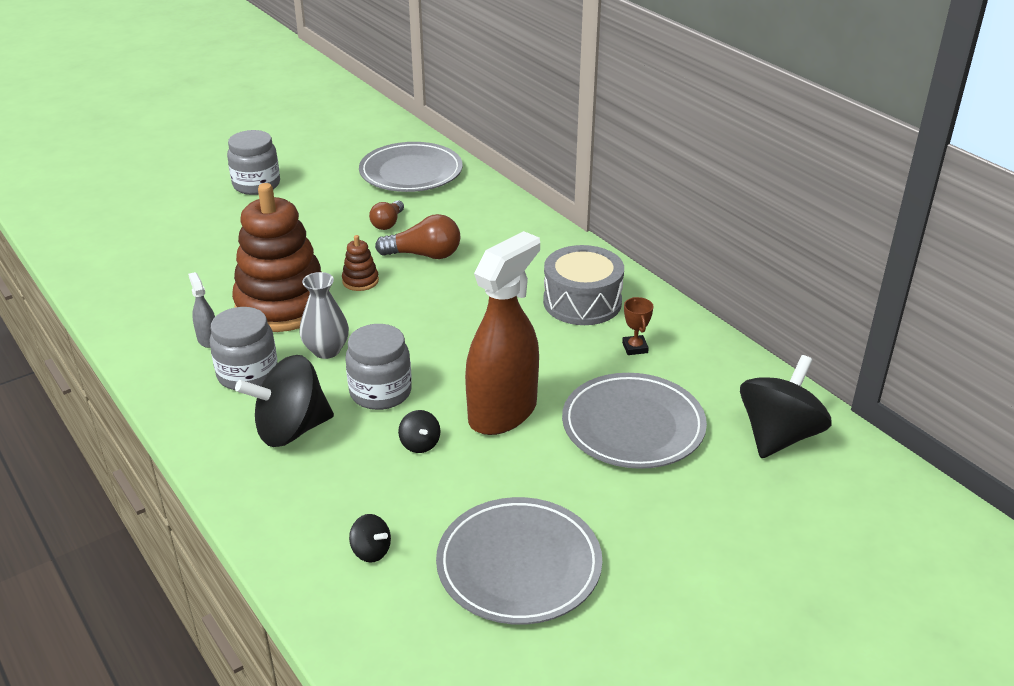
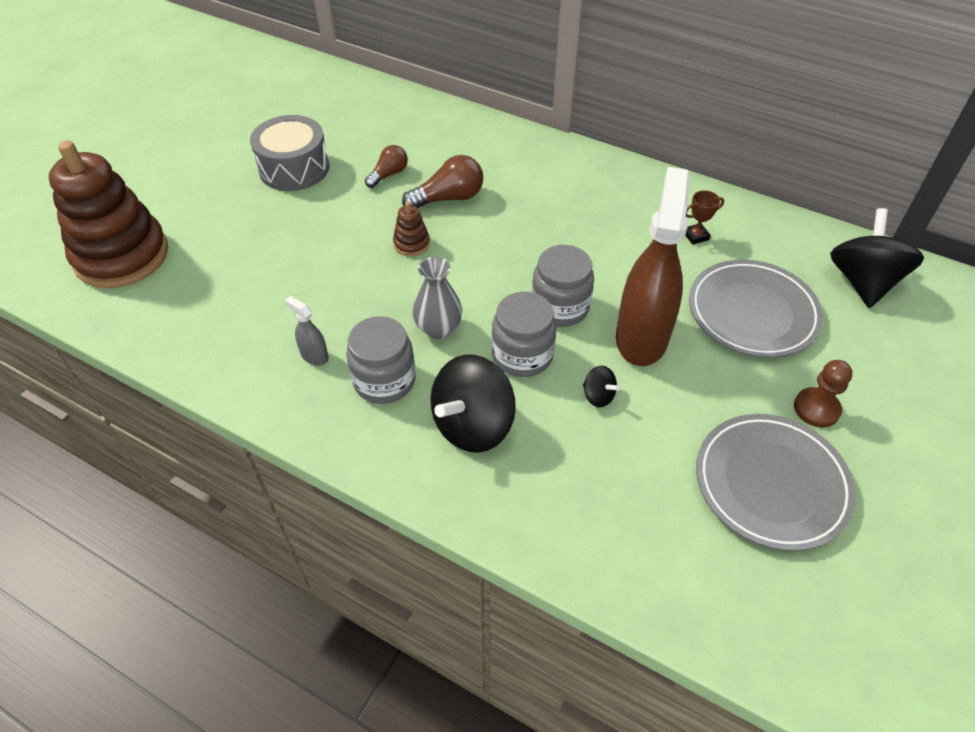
camera: 25 degrees left, 15 degrees up
(256, 185) = (226, 168): grey jar -> grey jar (560, 307)
(282, 305) = (358, 294): brown stacking toy -> brown stacking toy (121, 256)
(371, 551) = (643, 523): black spinning top -> none
(388, 223) = (388, 174): brown light bulb -> brown light bulb turned 135 degrees counterclockwise
(411, 172) = (367, 114): grey plate -> none
(582, 302) = (620, 204): grey drum -> grey drum (294, 168)
(623, 523) = (816, 409): none -> brown pawn
(635, 348) = (696, 236): brown trophy -> brown trophy turned 75 degrees counterclockwise

